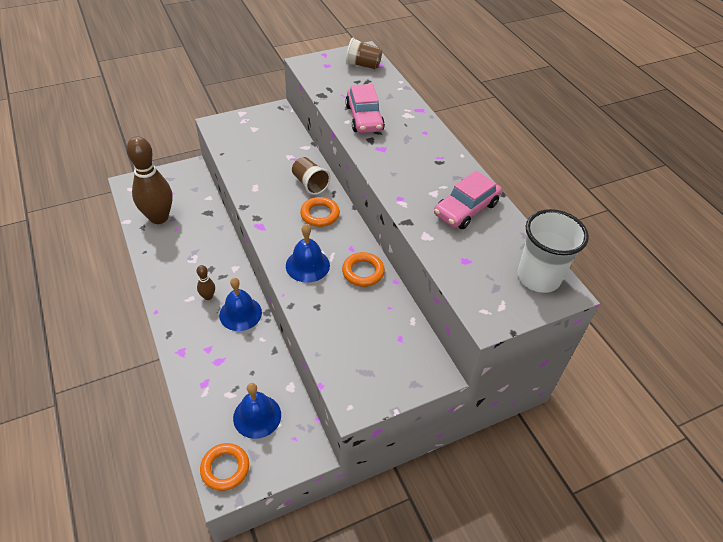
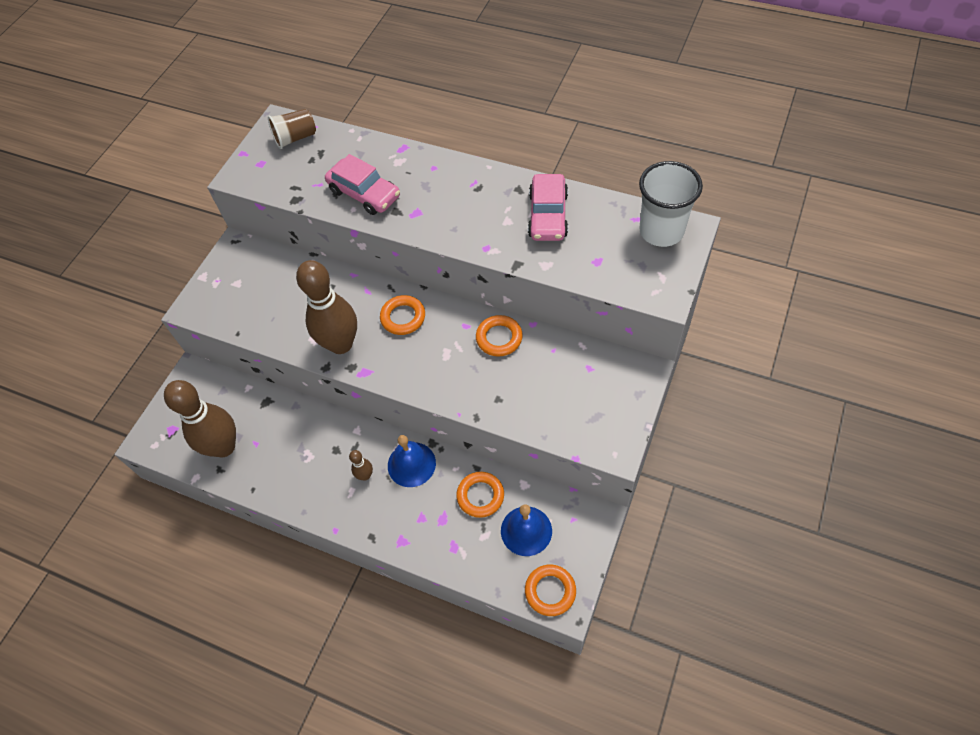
camera: 35 degrees left, 10 degrees up
(256, 369) = (480, 496): none -> orange ring
(267, 201) = (341, 344): none -> brown bowling pin
(307, 265) = (448, 371): blue bell -> none
(310, 184) = (359, 296): brown cup -> none

